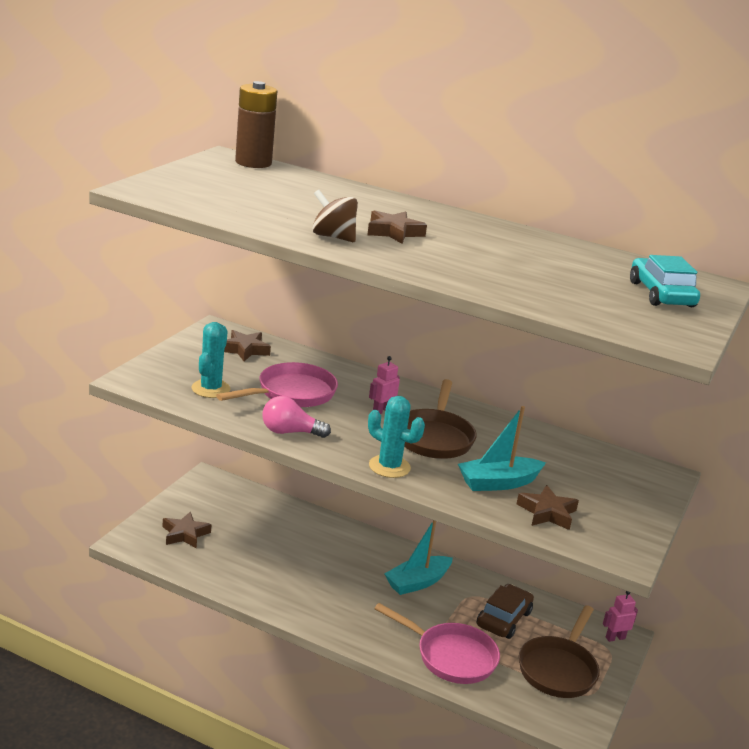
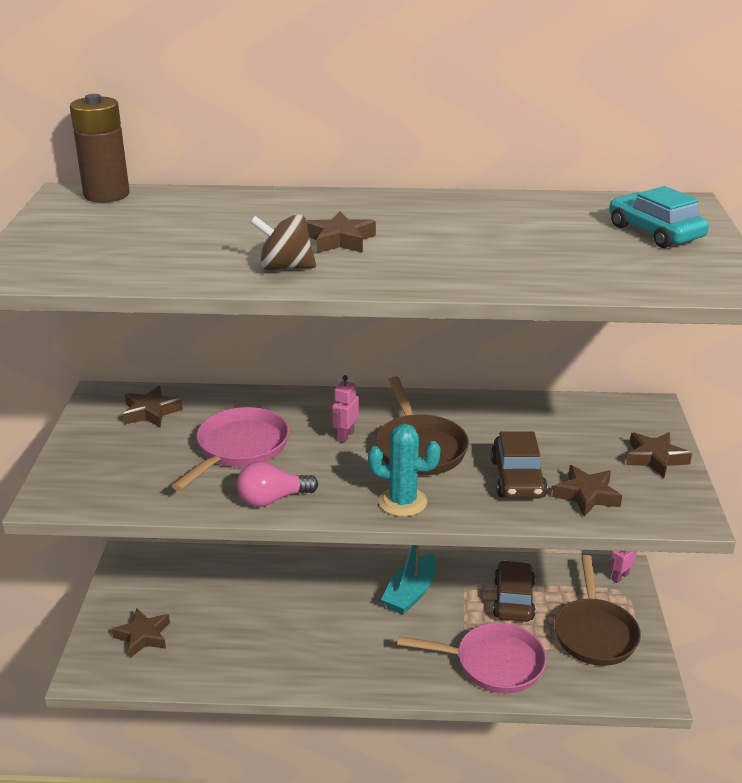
camera: 20 degrees left, 5 degrees up
(210, 389) = (148, 476): turquoise cactus -> none
(498, 483) = (517, 478): turquoise boat -> brown car
(634, 509) = (655, 458): none -> brown star

